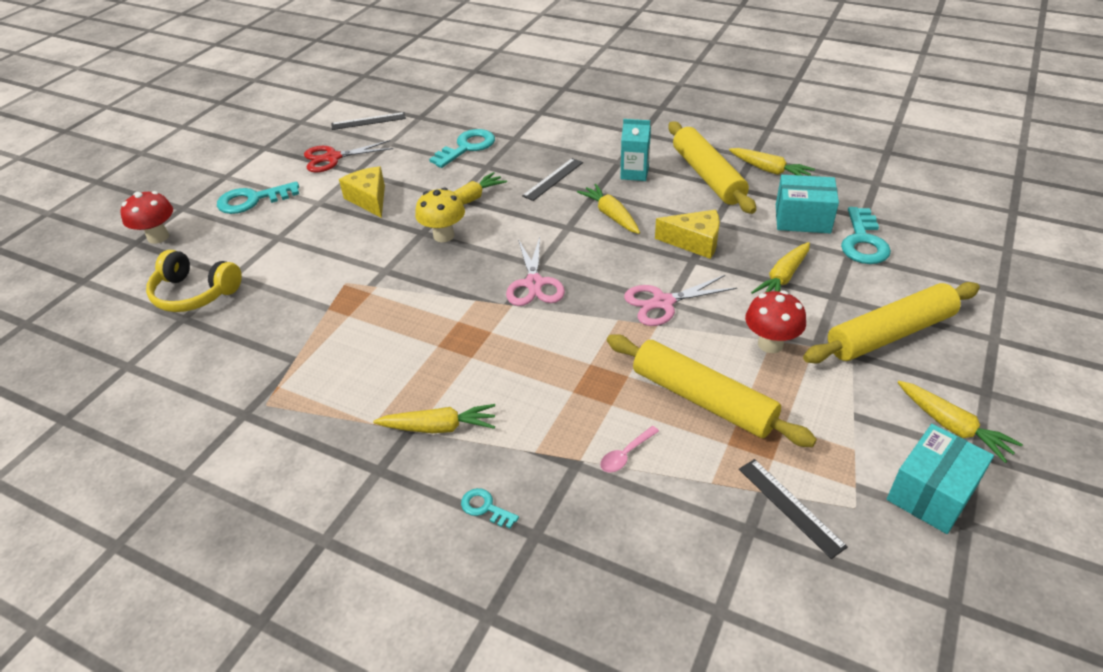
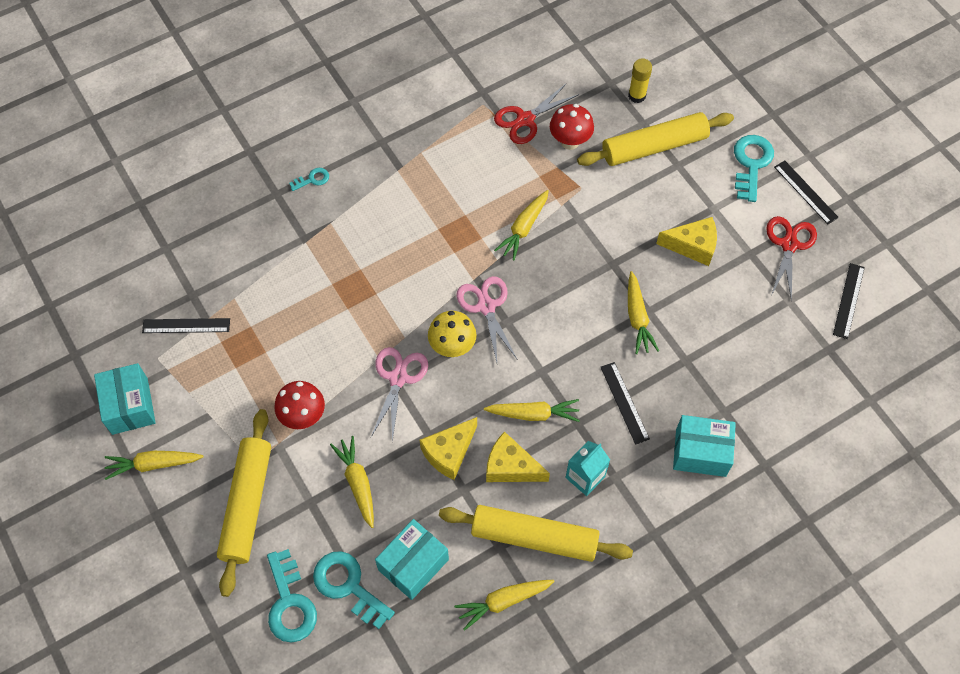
camera: 120 degrees right, 20 degrees up
(158, 237) = (735, 90): red mushroom -> red mushroom (570, 141)
(195, 293) = (637, 96): yellow headphones -> yellow glue stick
(269, 166) = (805, 192): none -> black ruler
(272, 359) = (525, 120): none -> red scissors
(439, 427) = (390, 184): yellow carrot -> yellow carrot (523, 228)
(444, 235) = (596, 276): yellow mushroom -> yellow mushroom (452, 347)
(467, 147) = (734, 361): turquoise key -> turquoise key (290, 603)
(534, 284) = (486, 306): pink scissors -> pink scissors turned 45 degrees clockwise
(558, 136) = (700, 452): none -> turquoise box
(625, 455) = (289, 267): pink spoon -> none
(668, 208) = (510, 467): none -> yellow cheese
(702, 400) = (293, 337): yellow rolling pin -> yellow rolling pin (654, 146)

